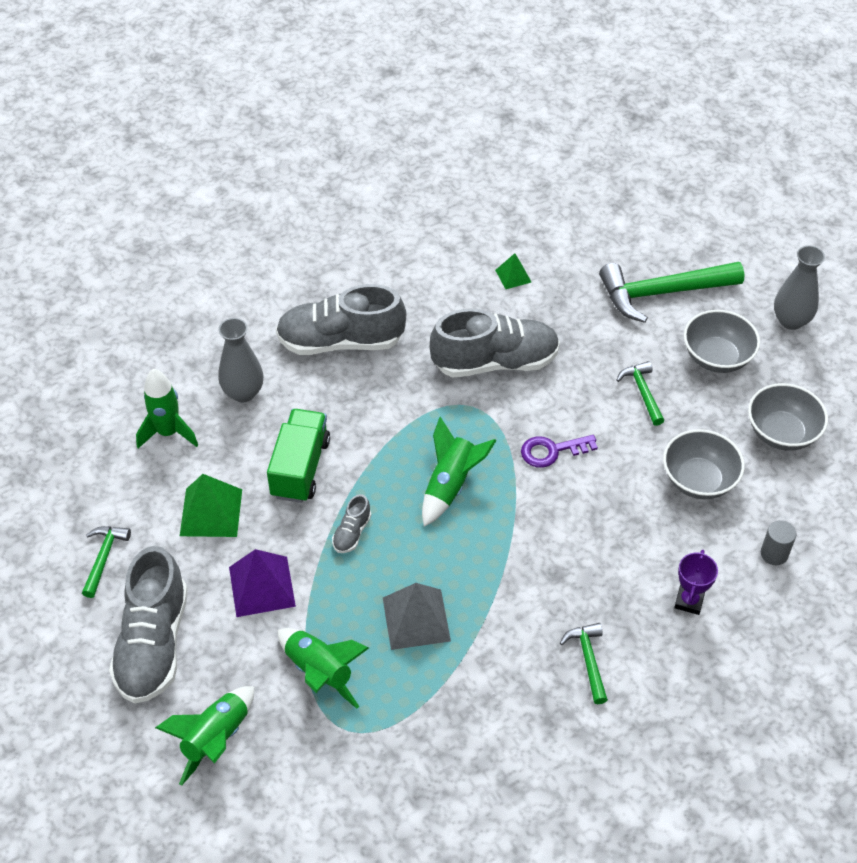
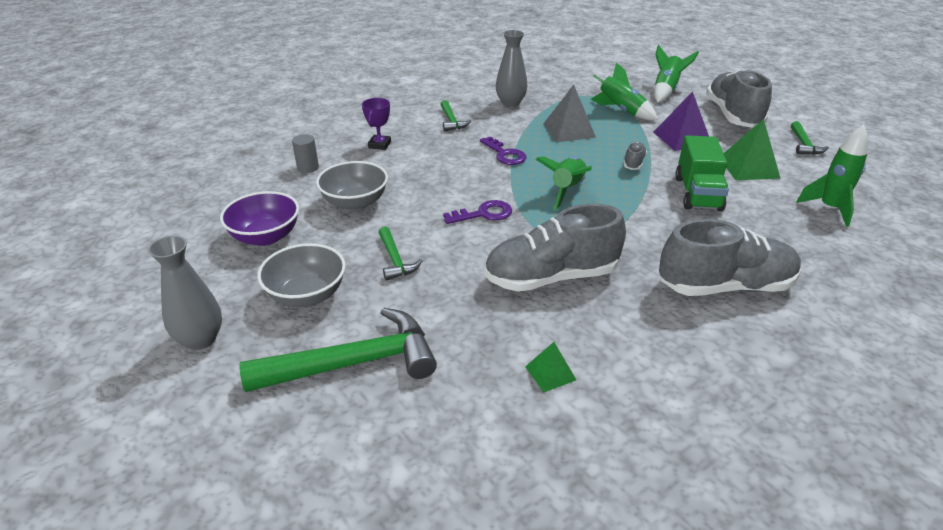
camera: 175 degrees right, 15 degrees down
(243, 392) = (789, 239): grey vase -> grey vase (510, 103)
(516, 564) = (505, 154): none -> purple key
(781, 433) = (266, 236): grey bowl -> purple bowl

